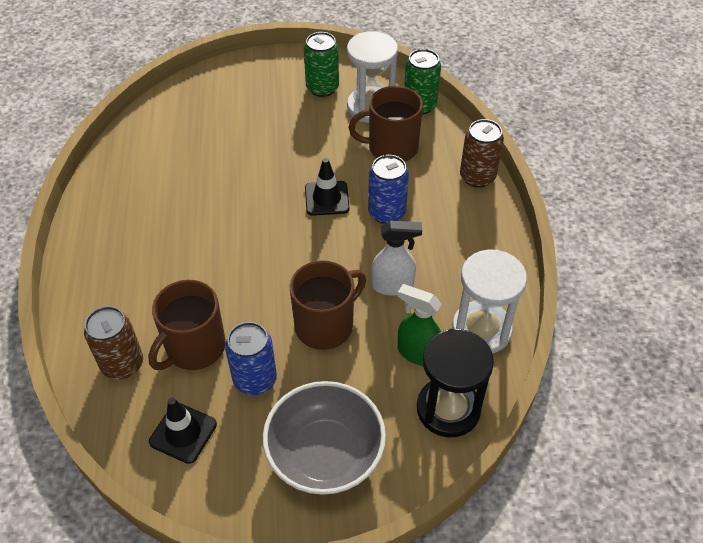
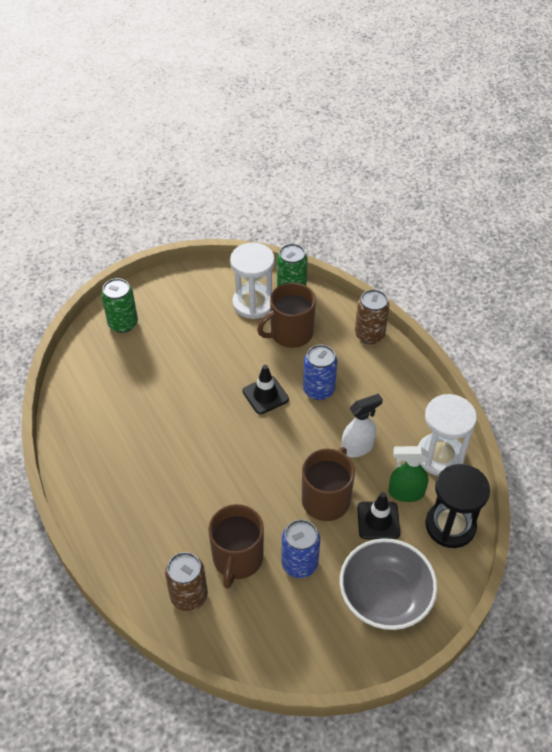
camera: 25 degrees left, 0 degrees up
(183, 433) = (271, 628): black traffic cone -> black traffic cone (378, 520)
(322, 88) = (204, 300): green can -> green can (123, 323)

